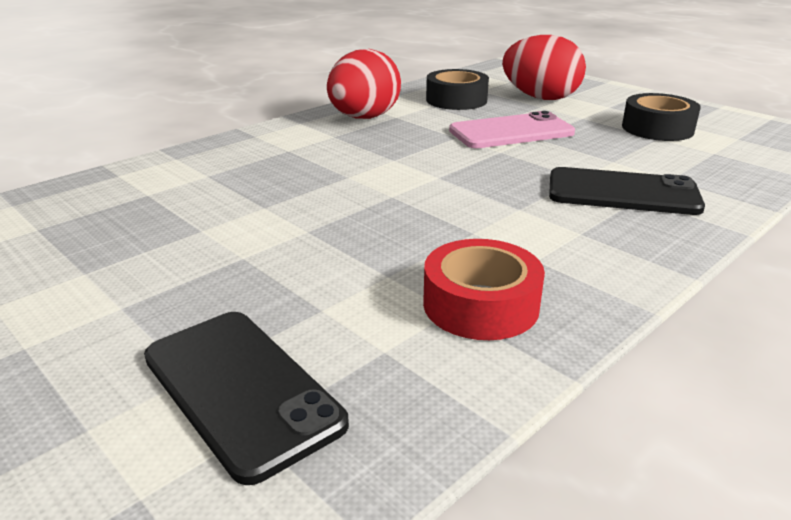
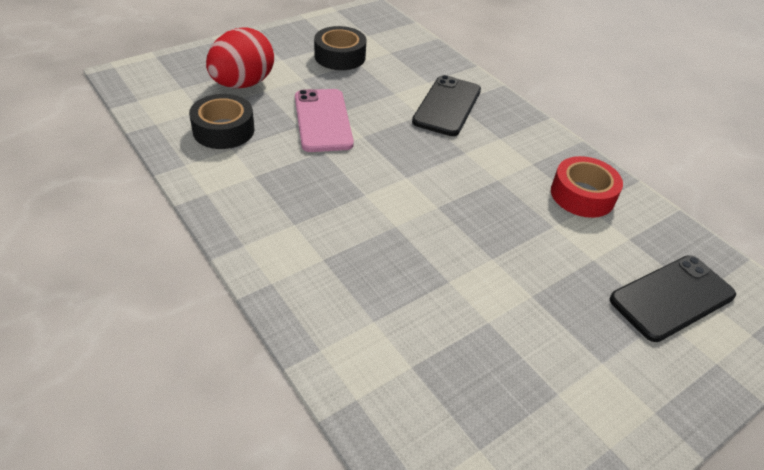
camera: 85 degrees left, 15 degrees up
(364, 118) = (250, 197): red egg -> none

